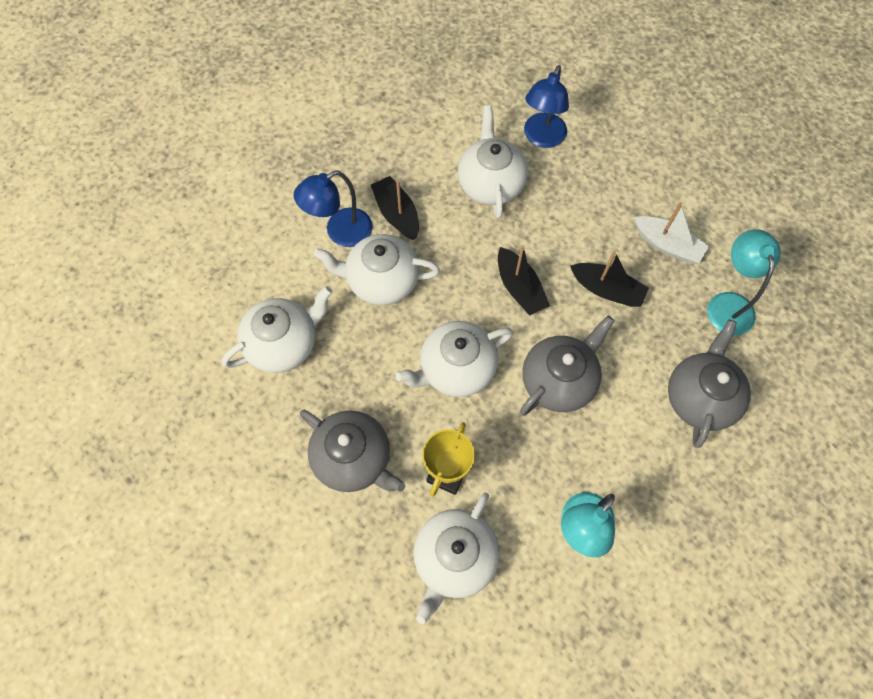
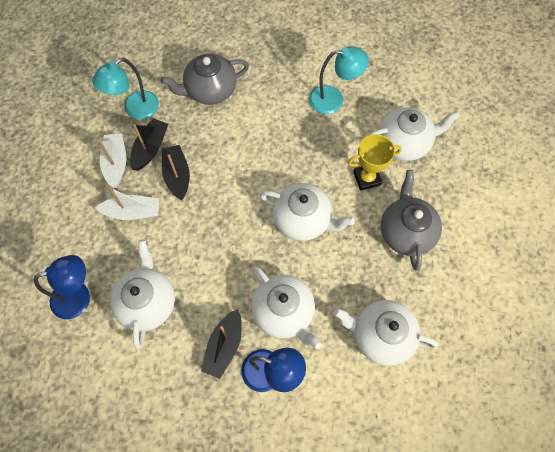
camera: 130 degrees left, 0 degrees up
(490, 183) = (147, 302): white teapot -> white teapot turned 135 degrees clockwise
(519, 288) = (217, 224): black boat -> black boat (150, 148)
(559, 380) = (261, 162): grey teapot -> none
(596, 226) = (132, 212): none -> white boat

